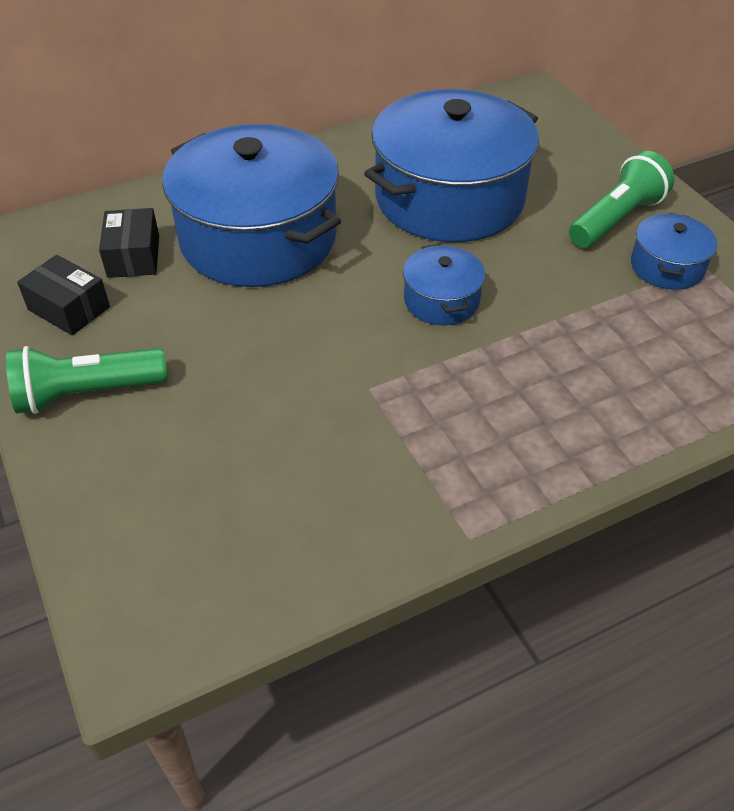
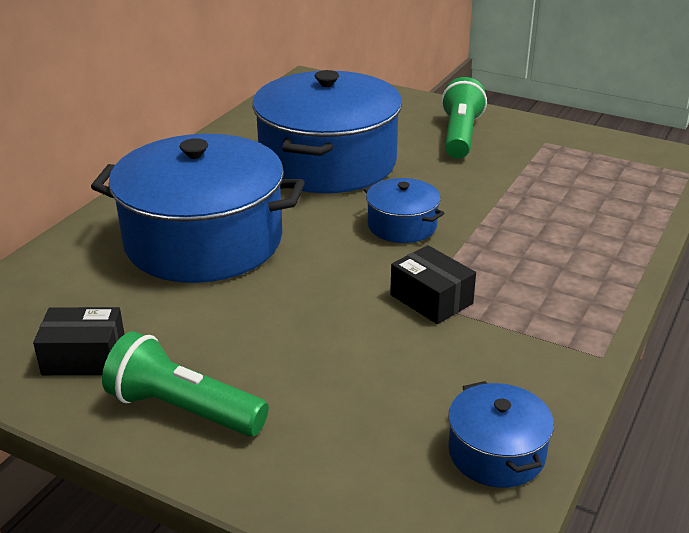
camera: 35 degrees left, 15 degrees down
(87, 393) = (183, 409): green flashlight -> green flashlight turned 75 degrees clockwise
(133, 256) = (101, 295): black box -> black box (431, 299)
(667, 266) = (525, 150): blue pot -> blue pot (496, 453)

